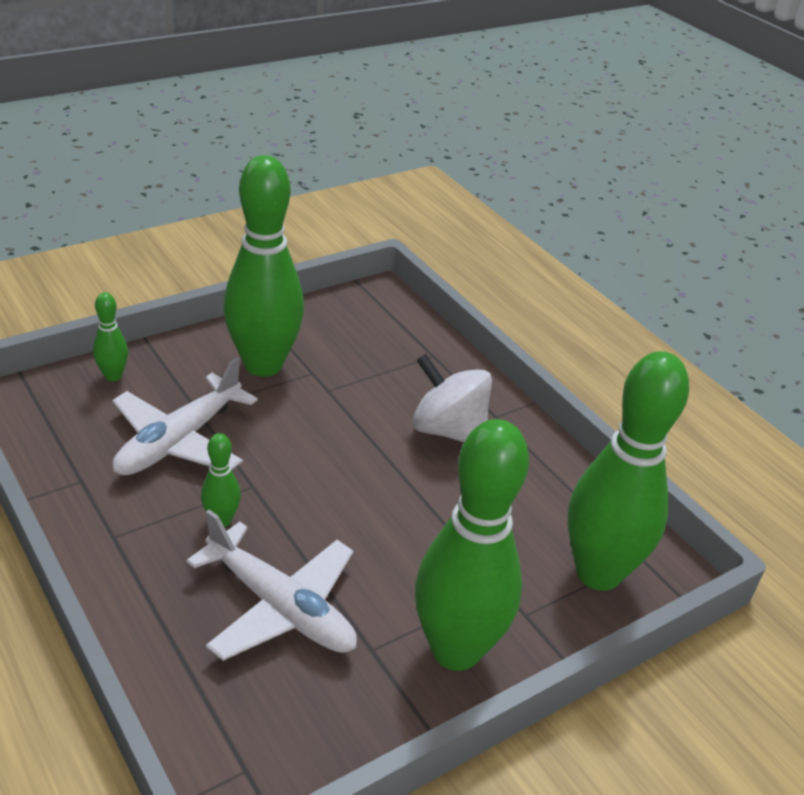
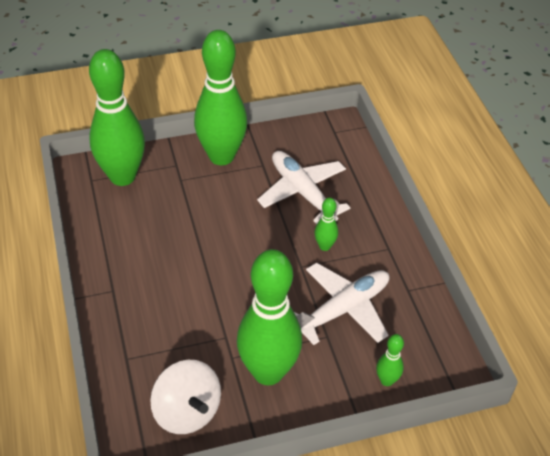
camera: 160 degrees left, 10 degrees up
(448, 430) = (154, 284): white spinning top -> white spinning top (187, 411)

